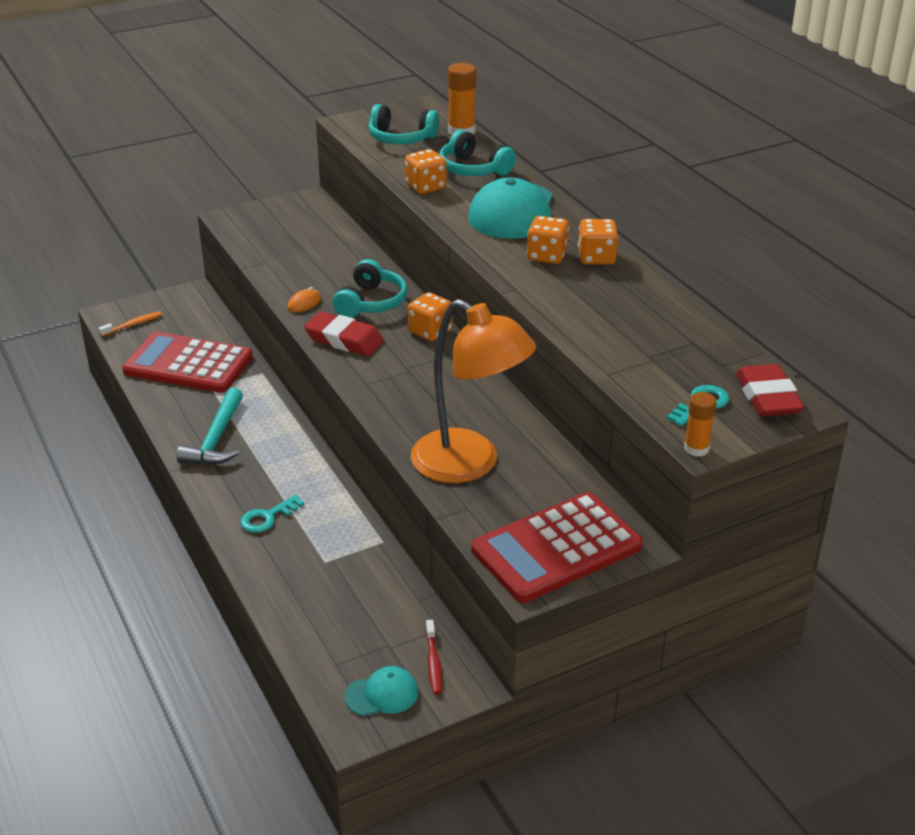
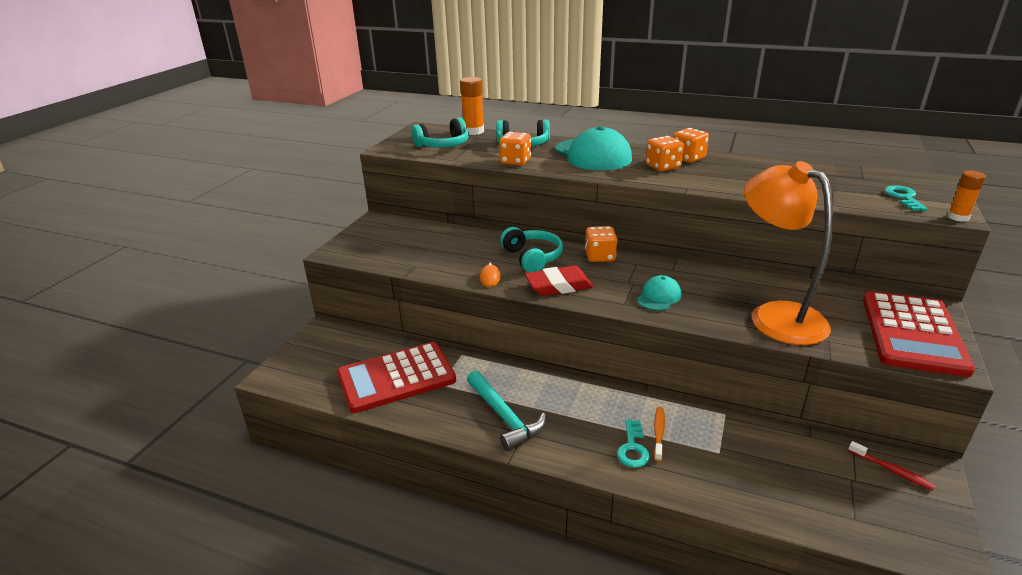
camera: 40 degrees left, 5 degrees down
(133, 325) = (305, 374): orange toothbrush -> orange toothbrush (659, 433)
(382, 694) = (912, 517): turquoise cap -> turquoise cap (659, 296)
(469, 464) = (775, 316): orange lamp -> orange lamp turned 120 degrees counterclockwise
(767, 397) = (914, 181): red eraser -> none

